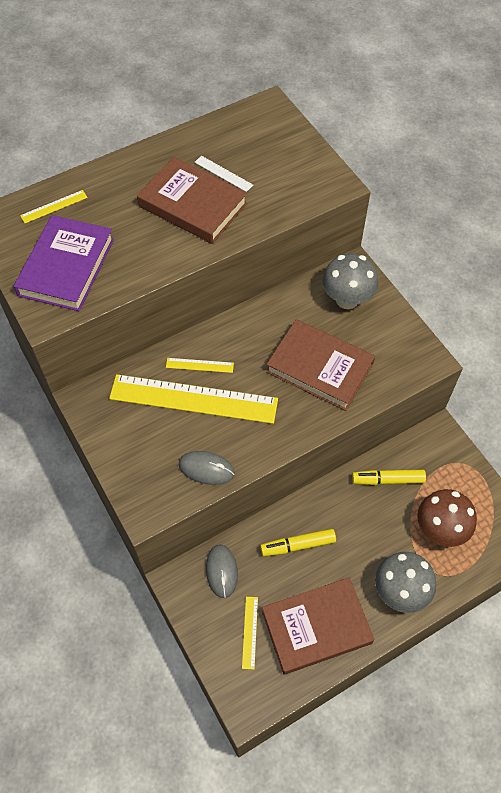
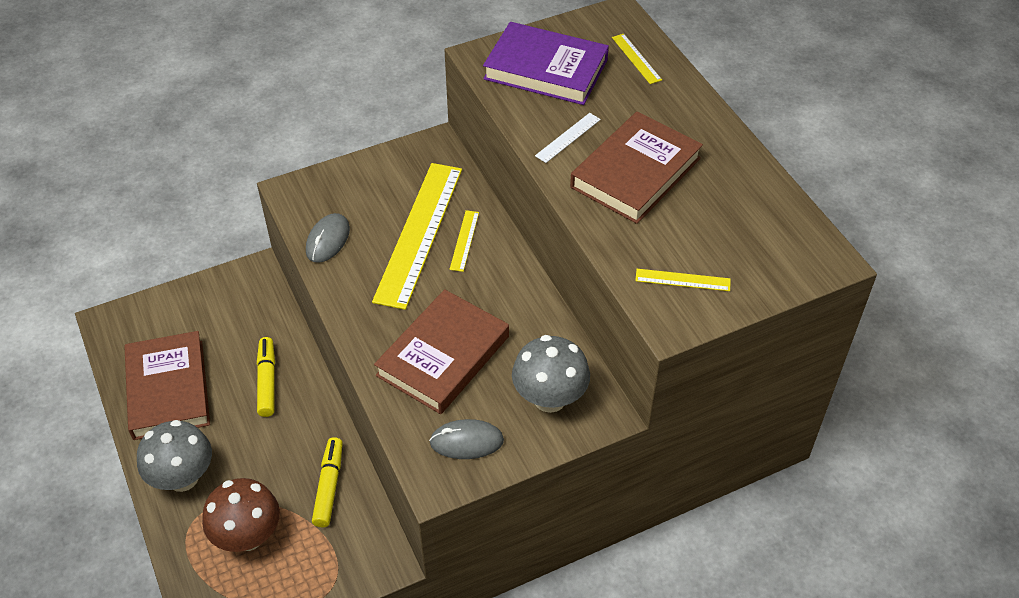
camera: 95 degrees right, 10 degrees down
(222, 571) = (256, 309): grey mouse -> grey mouse (466, 442)
(223, 173) = (691, 204): white ruler -> white ruler (568, 137)
(250, 632) = (182, 330): yellow ruler -> yellow ruler (682, 280)

